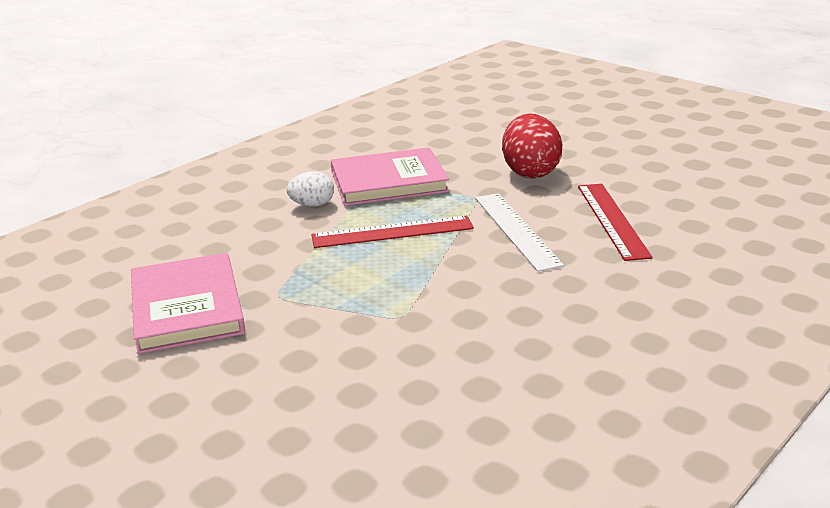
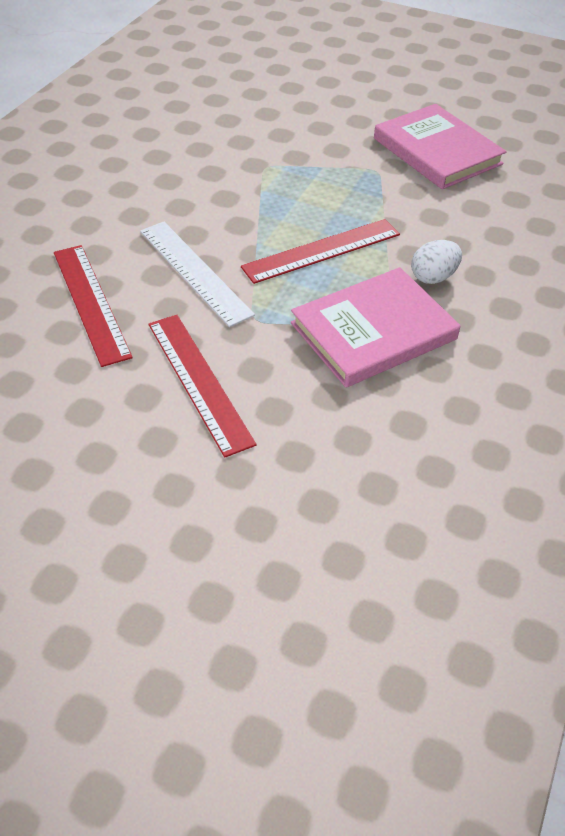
camera: 160 degrees right, 20 degrees up
(530, 172) = (199, 381): red egg -> red ruler

